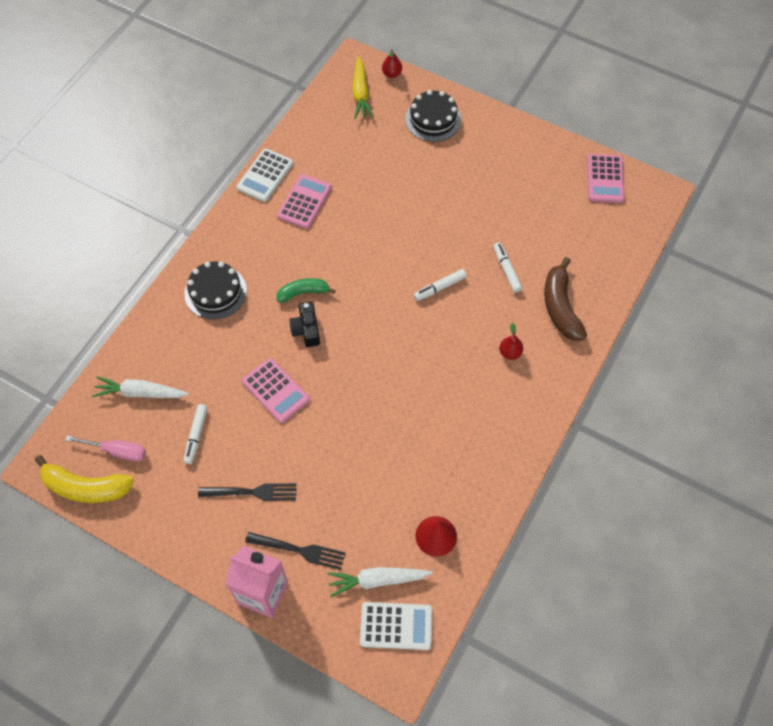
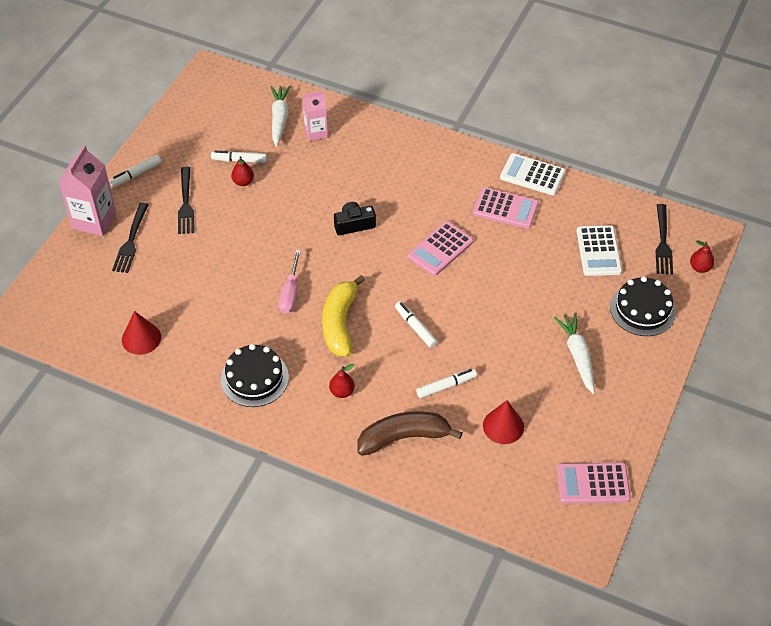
camera: 85 degrees right, 10 degrees down
(85, 487) = (191, 99): yellow banana -> yellow banana (340, 323)
(117, 451) = (223, 113): pink screwdriver -> pink screwdriver (290, 293)
(169, 357) = (316, 132): none -> pink carton
(198, 547) = (136, 174): none -> white marker
(215, 292) = (389, 155): black cake -> black cake (254, 378)
(229, 432) = (243, 182): none -> red pear
(275, 390) = (287, 209): pink calculator -> pink calculator (440, 249)
(303, 292) = (396, 218): green banana -> none
(360, 93) = (663, 242): yellow carrot -> black fork
(377, 580) = (101, 297): white carrot -> white carrot (577, 356)
(396, 626) = (58, 314): white calculator -> white calculator (598, 251)
(549, 232) = (503, 426): none -> red cone

